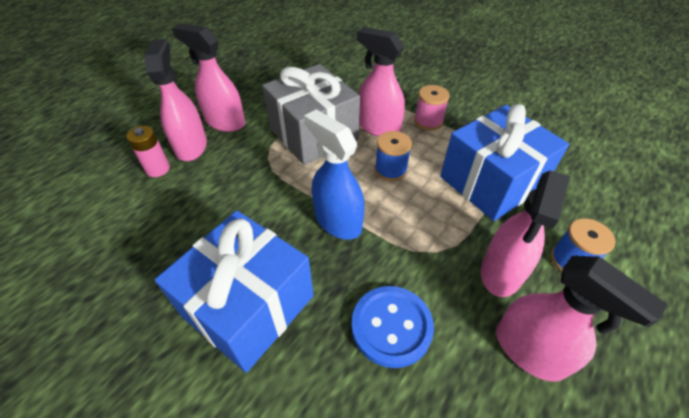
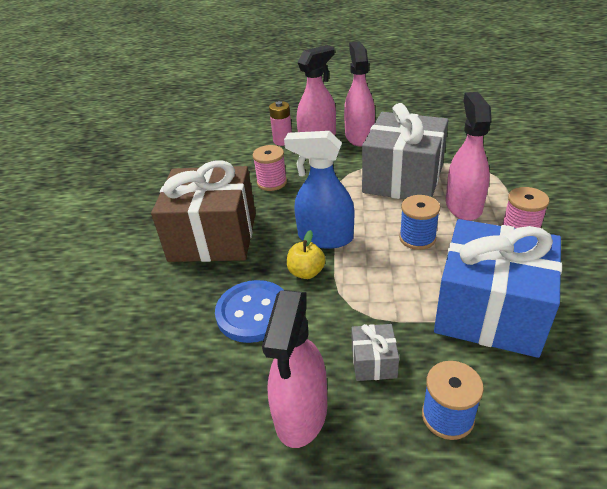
camera: 60 degrees right, 10 degrees down
(216, 213) = (272, 182): none -> pink spool
(249, 306) = (213, 237): blue gift -> brown gift
(337, 221) = (325, 237): blue spray bottle -> blue spray bottle turned 90 degrees counterclockwise
(370, 258) = (306, 272): none -> yellow apple
(501, 272) = (373, 362): pink spray bottle -> grey gift

